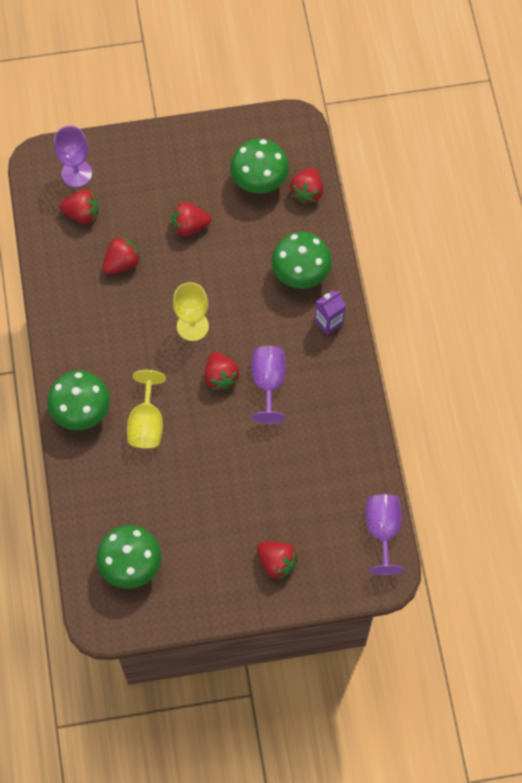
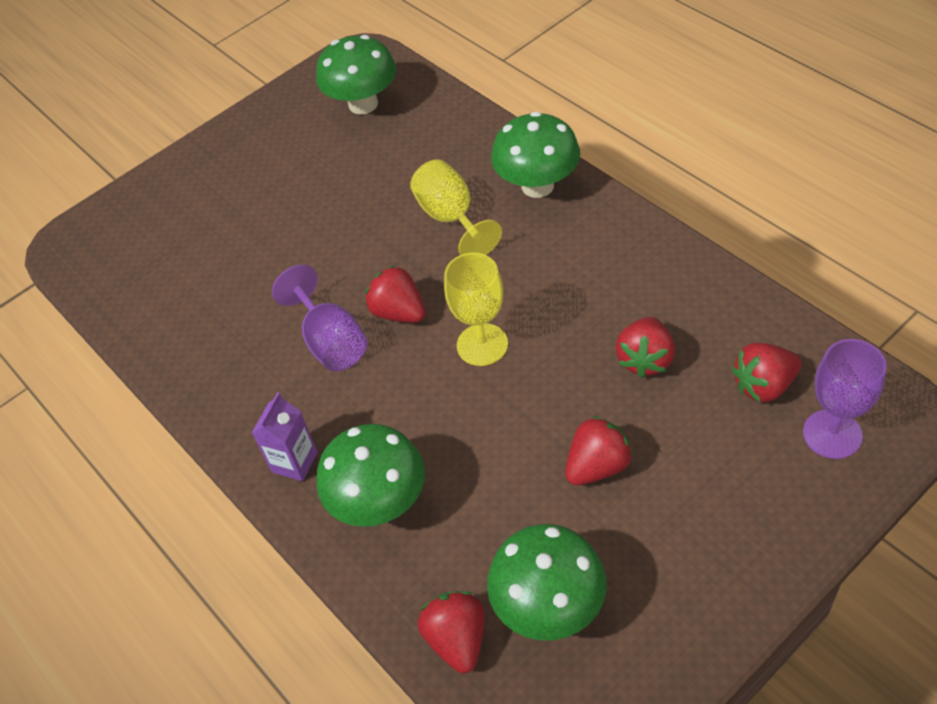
camera: 155 degrees right, 15 degrees down
(276, 562) = (203, 187): red strawberry -> none
(382, 531) = (91, 278): purple goblet -> none

